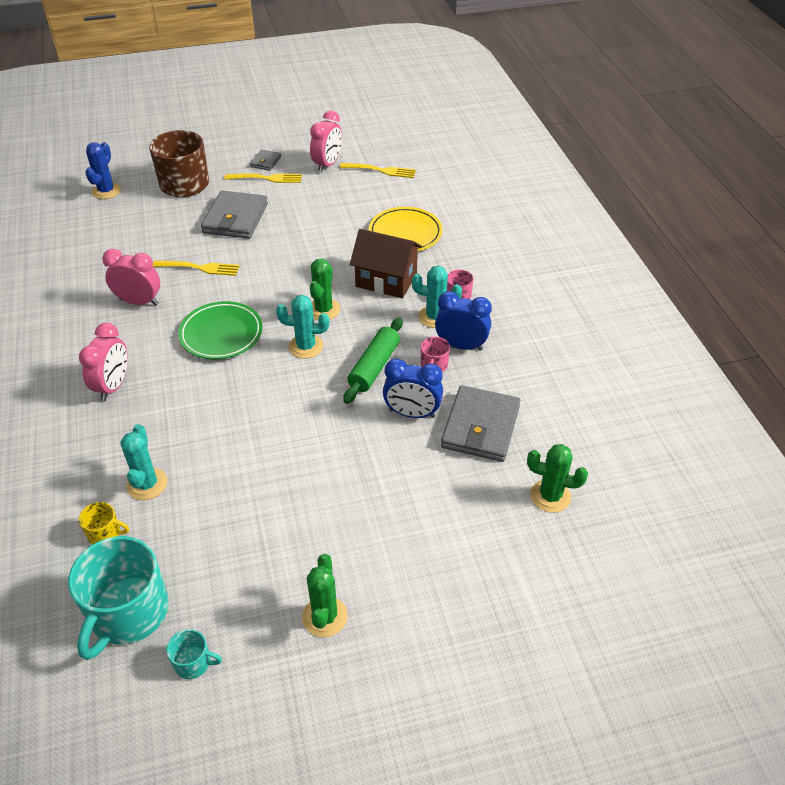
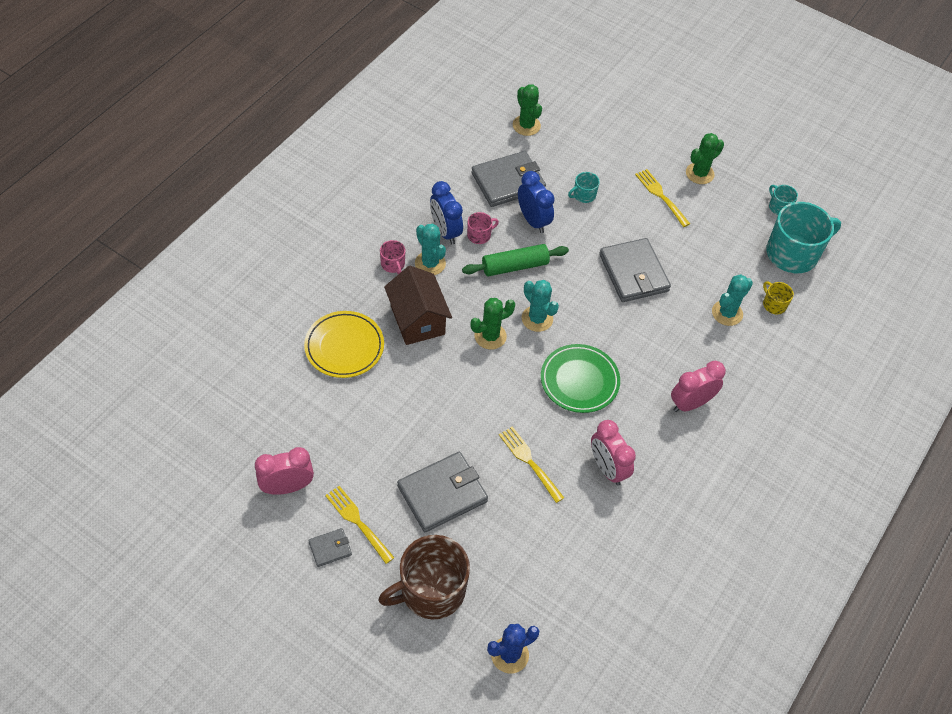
camera: 135 degrees left, 10 degrees up
(272, 446) = (633, 273): none -> grey wallet
(380, 170) = (260, 433): yellow fork -> yellow fork (661, 196)
(404, 476) = (584, 195): none -> turquoise mug

